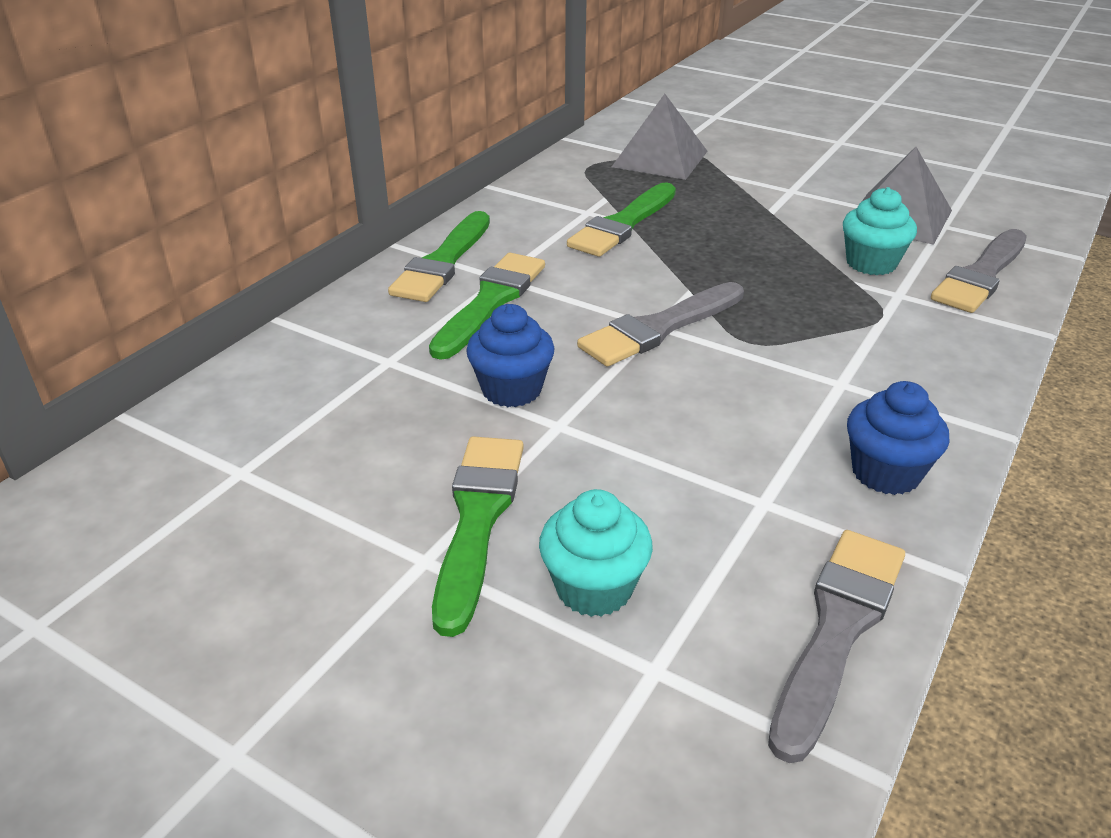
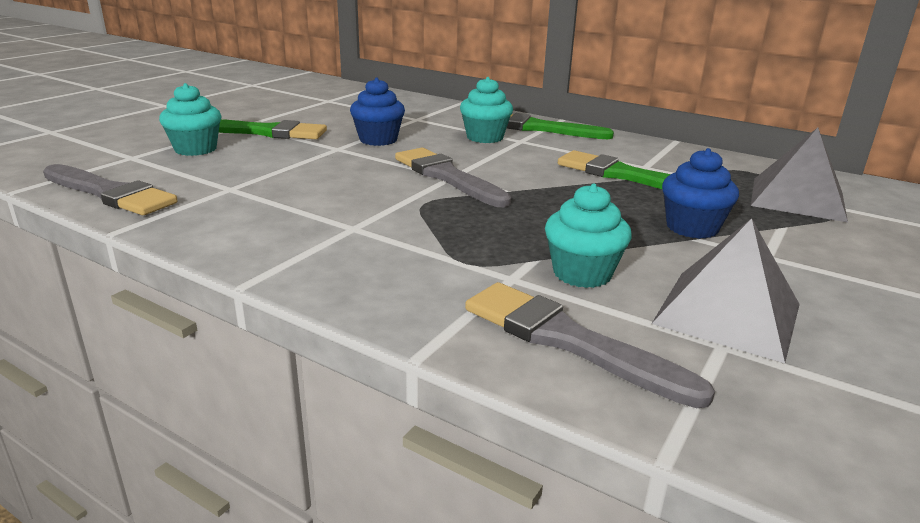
camera: 90 degrees right, 10 degrees down
(490, 302) = (485, 137): green brush -> turquoise cupcake
(885, 473) = (231, 226): blue cupcake -> blue cupcake (692, 228)

